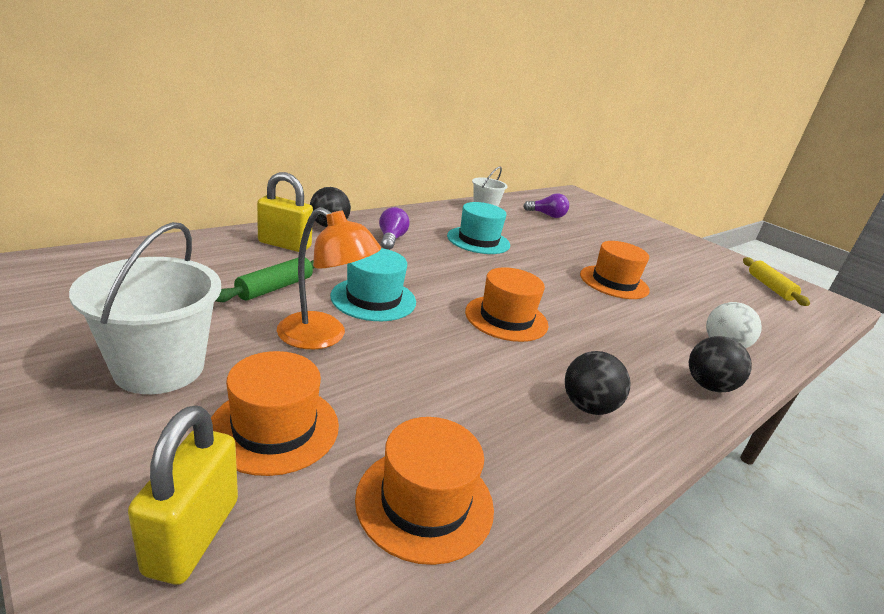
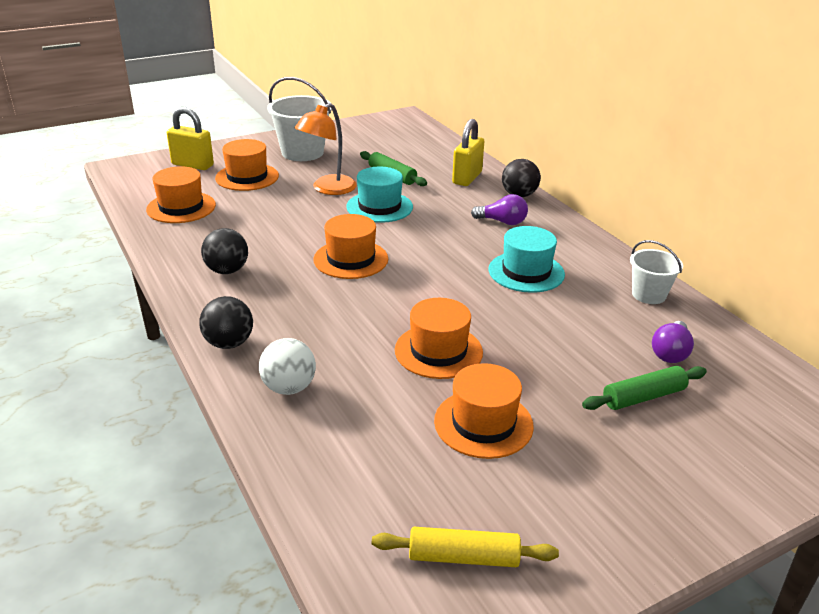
camera: 105 degrees right, 5 degrees up
(596, 228) = (643, 397): none -> green rolling pin
(670, 273) = (483, 423): none -> orange hat

